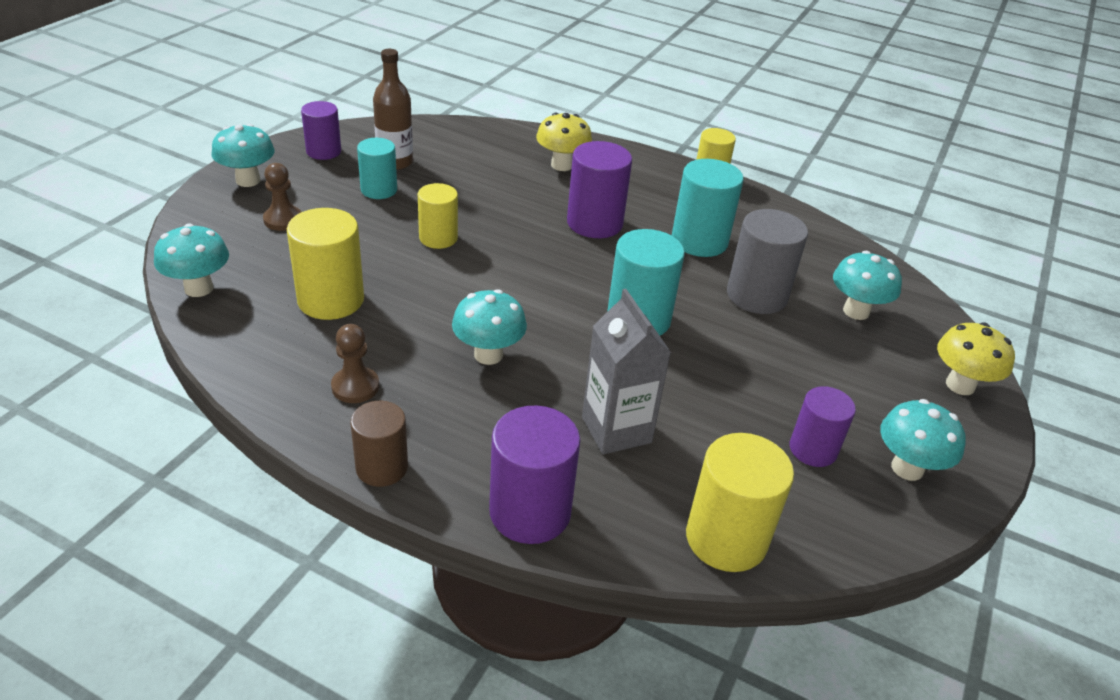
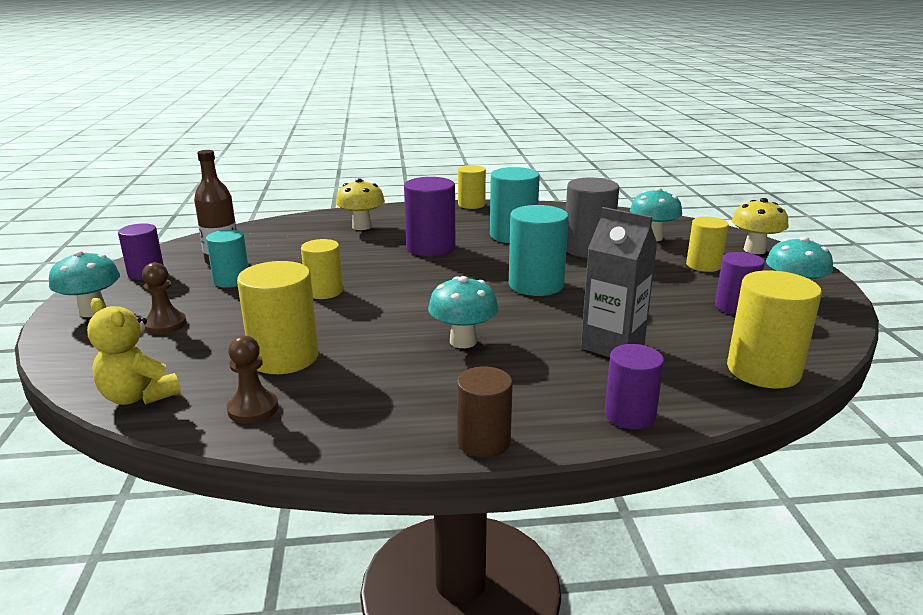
camera: 30 degrees left, 15 degrees down
(199, 288) = (139, 396): turquoise mushroom -> yellow teddy bear
(355, 386) = (386, 402): brown pawn -> brown pawn (253, 409)
(530, 512) = (630, 415): purple cylinder -> purple cylinder, size x0.65
(860, 378) = (703, 265): none -> yellow cylinder

